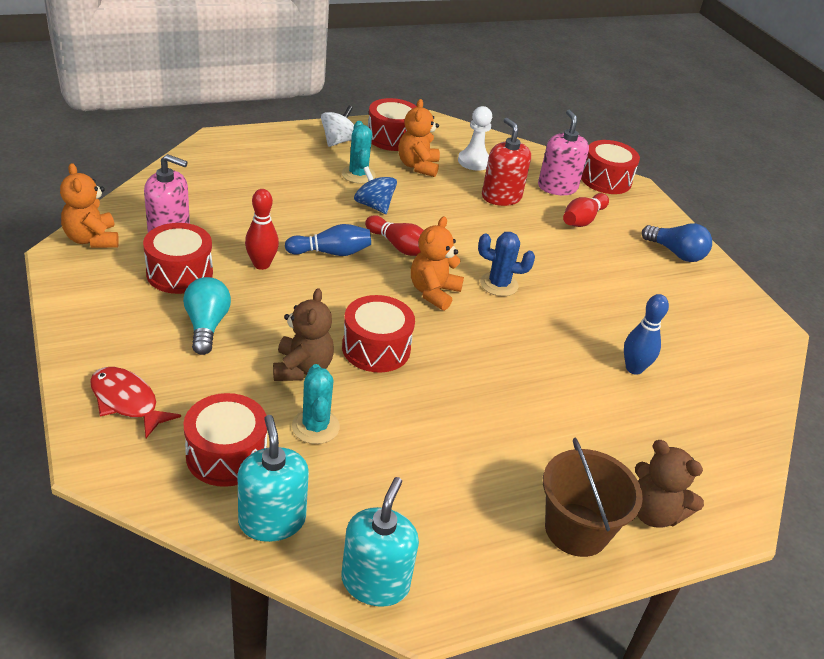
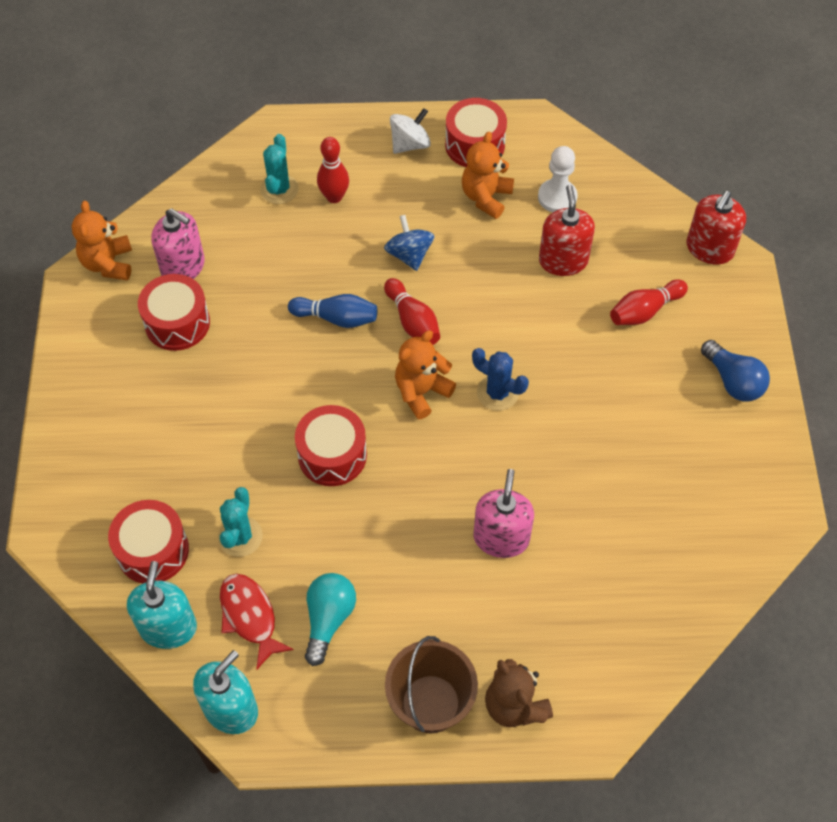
camera: 25 degrees right, 20 degrees up
(127, 402) = (87, 473): red fish -> red fish (250, 617)
(206, 326) = (182, 396): turquoise light bulb -> turquoise light bulb (328, 619)
(261, 264) = (260, 324): red bowling pin -> red bowling pin (334, 197)
(302, 368) = (252, 466): brown teddy bear -> none
(358, 174) = (411, 203): turquoise cactus -> turquoise cactus (279, 189)
(557, 187) = (640, 253): pink soap dispenser -> pink soap dispenser (501, 538)
(605, 180) = (709, 249): red drum -> red soap dispenser
(634, 368) = (589, 533): blue bowling pin -> none

